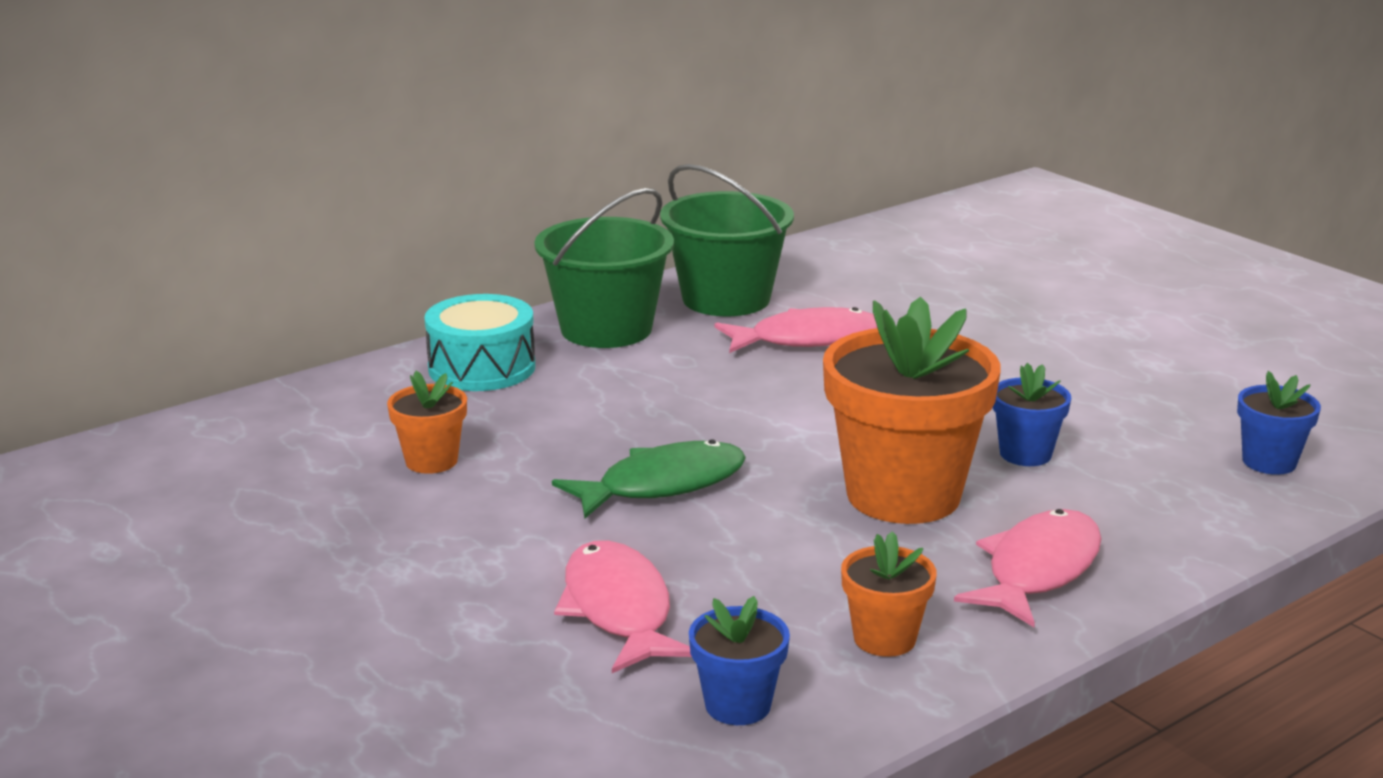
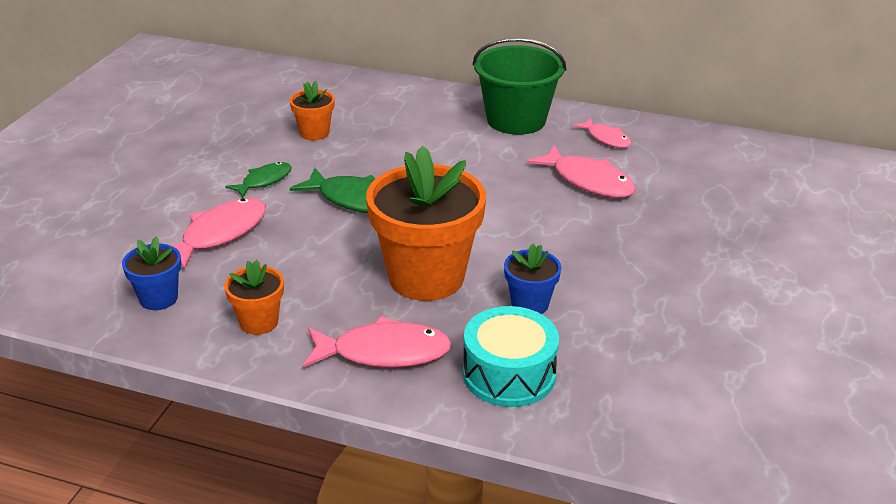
camera: 55 degrees right, 10 degrees up
(482, 368) = (426, 106): turquoise drum -> turquoise drum (509, 374)
(514, 535) = (264, 181): none -> green fish
(726, 299) = (606, 138): green bucket -> pink fish
(1269, 462) = (639, 410): blue flower pot -> none

